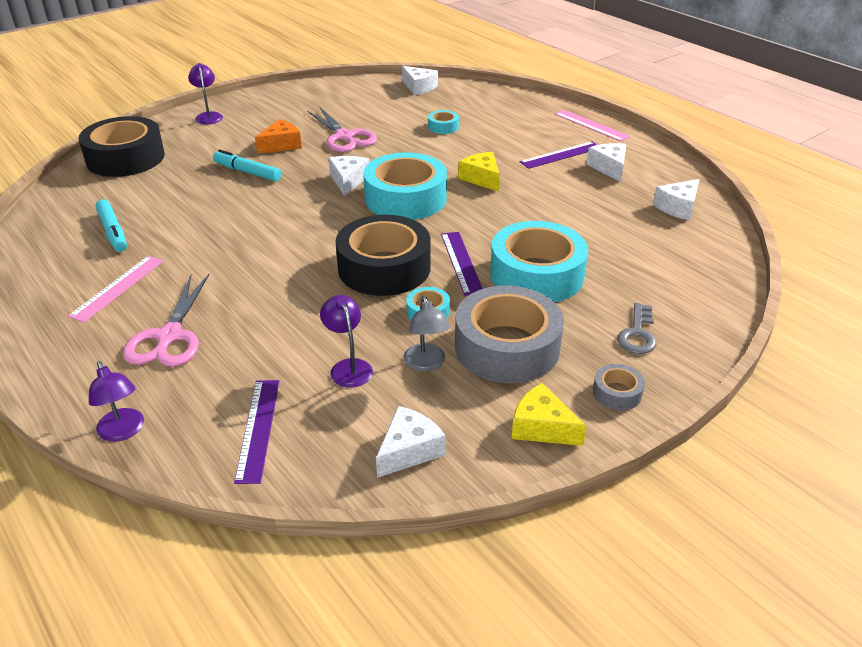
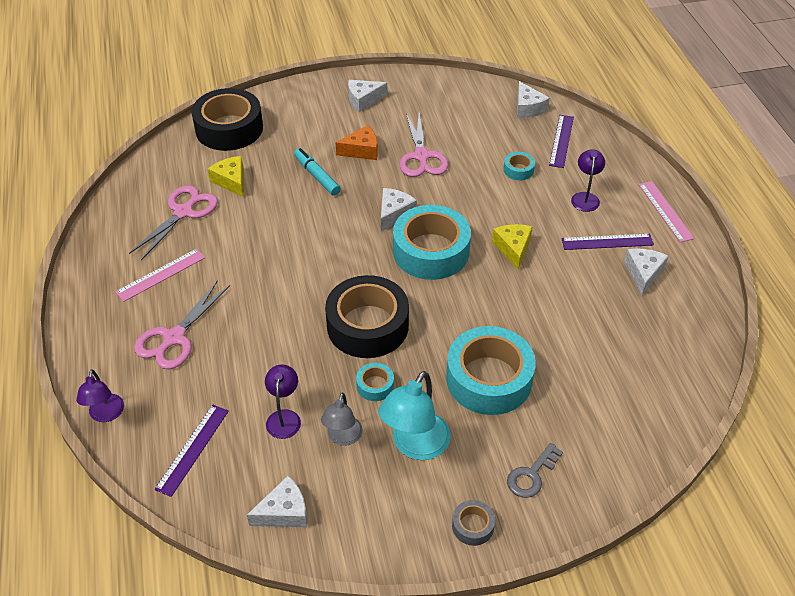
camera: 25 degrees right, 10 degrees up
(113, 231) = (183, 212): turquoise marker -> pink scissors
(208, 116) = (319, 94): purple lamp -> purple lamp (585, 197)
(461, 262) = (434, 342): purple ruler -> purple ruler (561, 141)
(507, 347) = (415, 446): grey tape -> turquoise lamp
(542, 427) = (392, 533): yellow cheese -> yellow cheese (231, 181)
(678, 207) = (675, 346): white cheese -> white cheese (363, 100)

